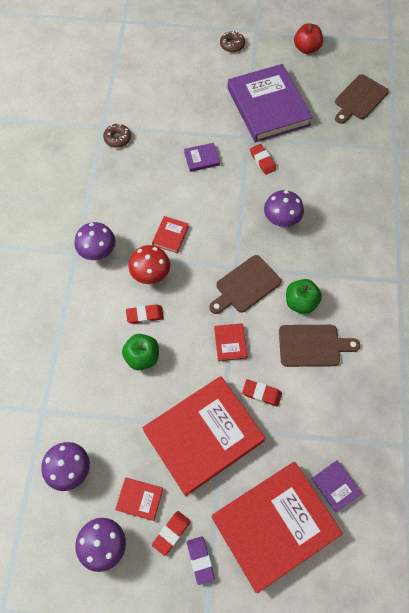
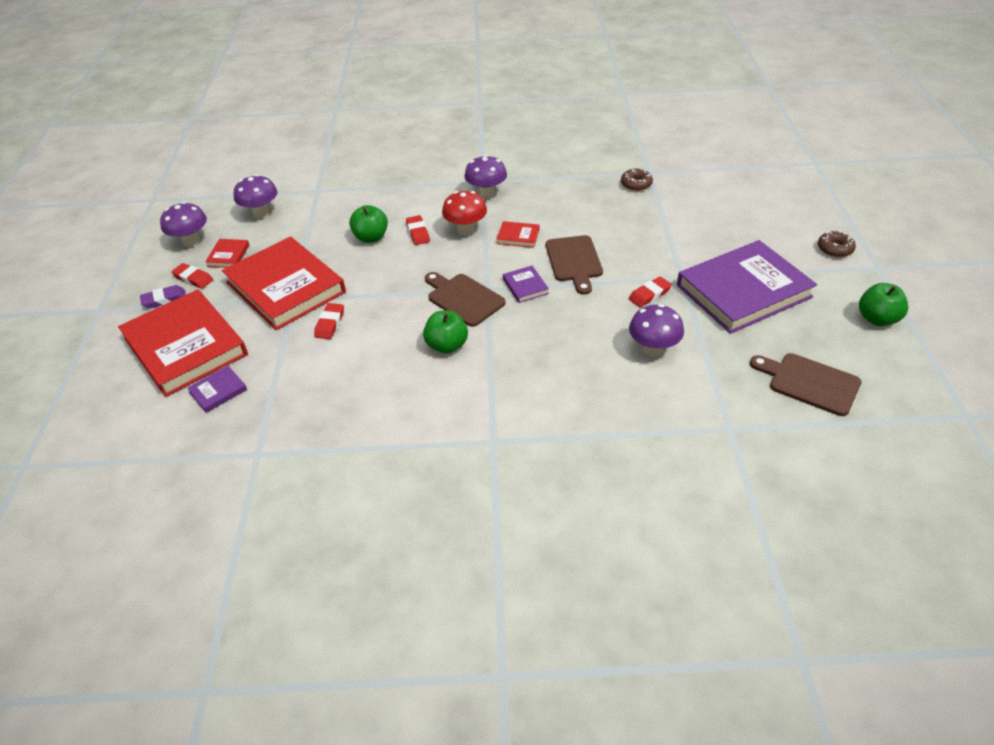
camera: 85 degrees right, 20 degrees down
(202, 158) = (632, 246): purple book -> purple book (525, 286)
(230, 343) = (390, 294): red book -> none
(281, 220) = (562, 319): purple mushroom -> purple mushroom (653, 349)
(306, 48) = (877, 319): red apple -> green apple
(312, 345) = (390, 360): brown cutting board -> brown cutting board (574, 261)

